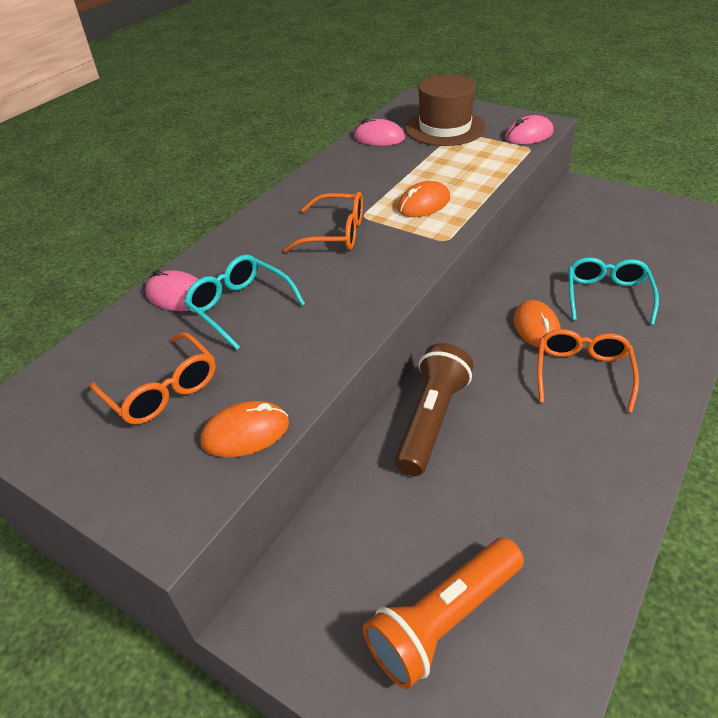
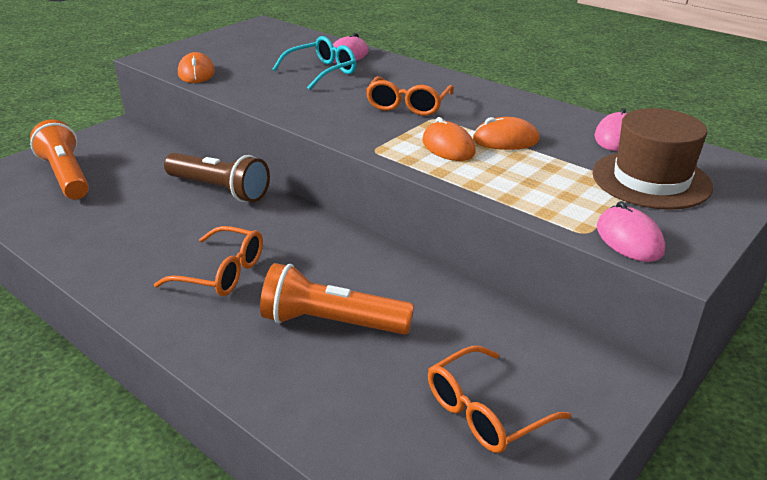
camera: 95 degrees right, 10 degrees down
(162, 390) = (251, 54): orange glasses -> orange glasses (485, 412)
(536, 327) = (301, 260): orange mouse -> orange mouse (505, 140)
(607, 296) = (332, 322): turquoise glasses -> orange flashlight

